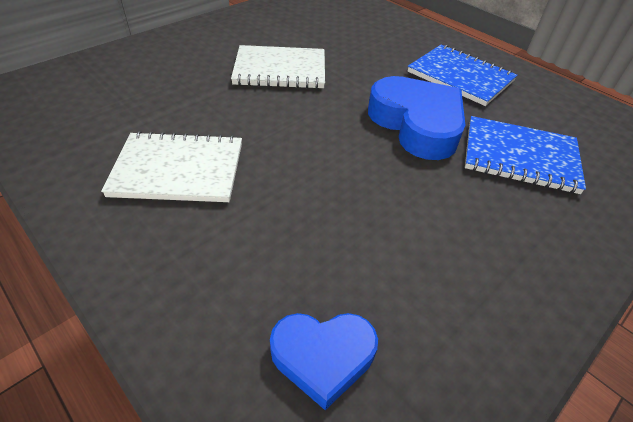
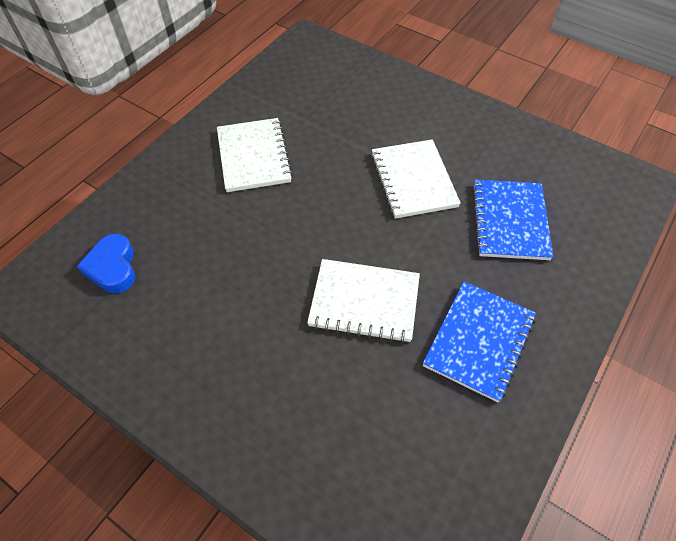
camera: 80 degrees right, 10 degrees up
(417, 124) = (364, 301): blue heart -> white notebook
(520, 156) = (341, 397): blue notebook -> blue notebook (510, 221)

